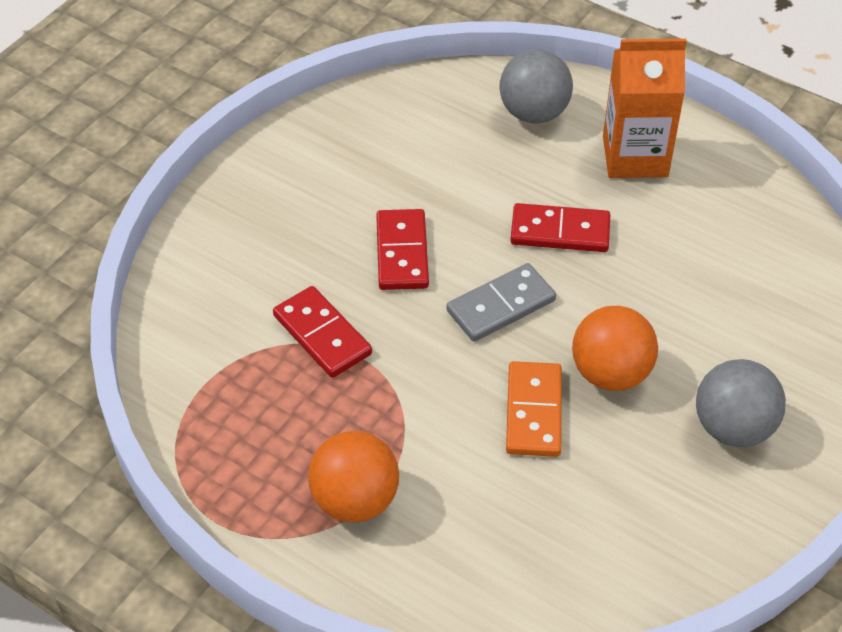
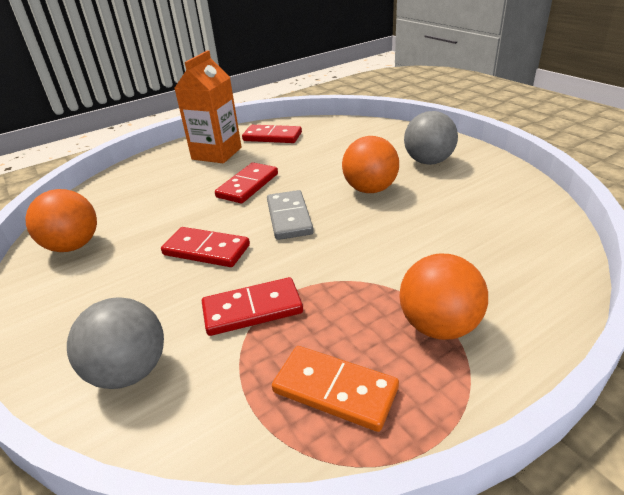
camera: 65 degrees left, 15 degrees down
(362, 131) = (73, 246): none -> orange ball
(533, 113) = (147, 177): grey ball -> grey ball (130, 371)
(533, 412) = (386, 222): orange domino -> orange domino (335, 390)
(724, 200) = (272, 137): none -> red domino

